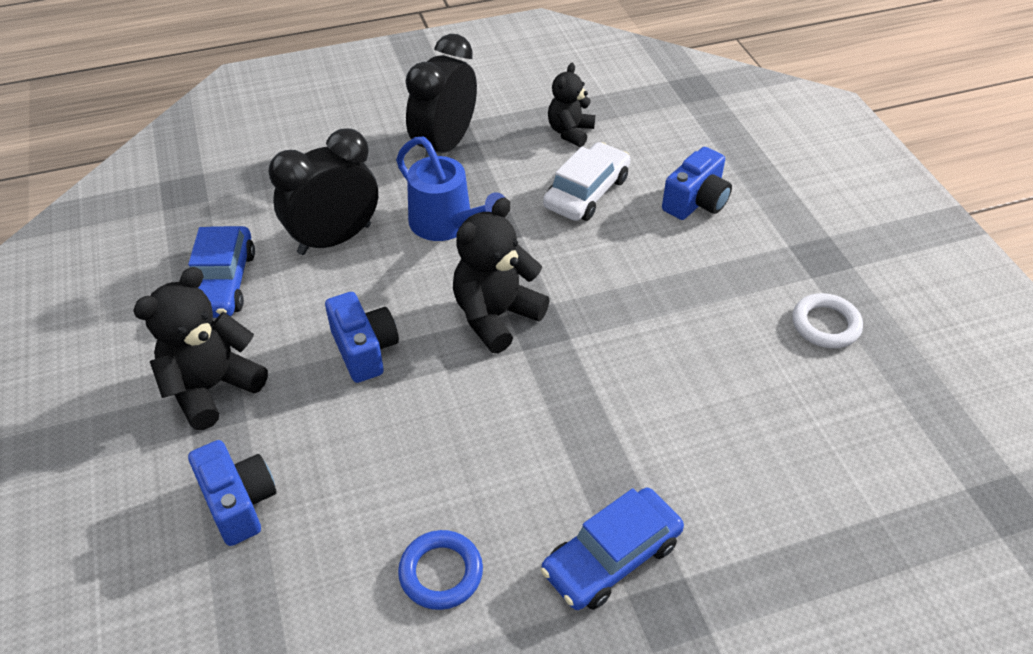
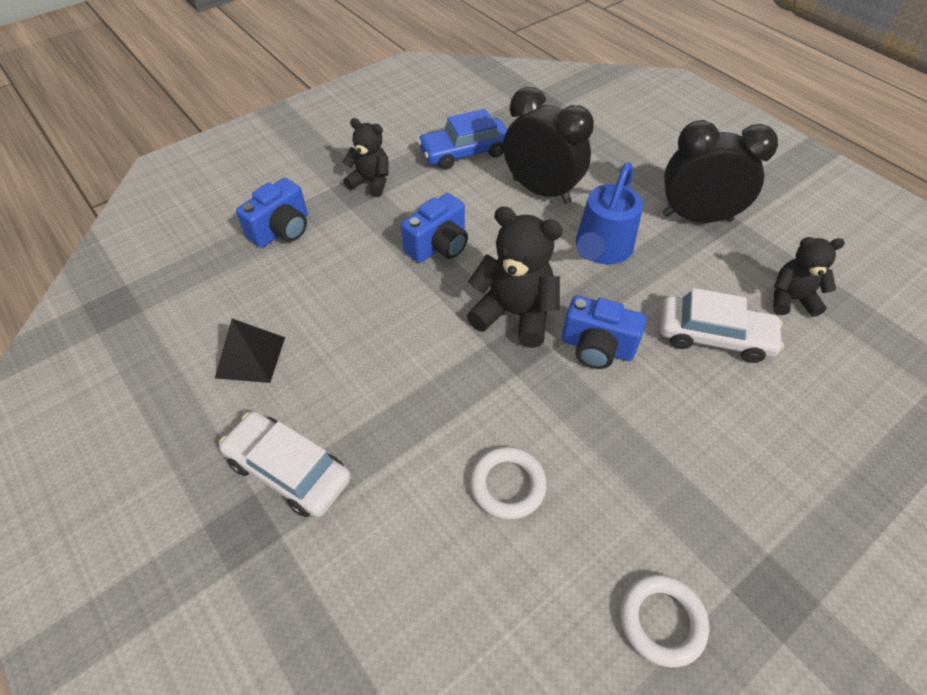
camera: 70 degrees right, 5 degrees up
(212, 387) = (371, 182): black teddy bear -> black teddy bear, size x0.64
(441, 573) = (250, 357): blue ring -> black pyramid
(611, 557) = (289, 470): blue car -> white car
(685, 381) = (508, 485): none -> white ring
(696, 202) = (771, 437): blue camera -> blue camera (597, 347)

